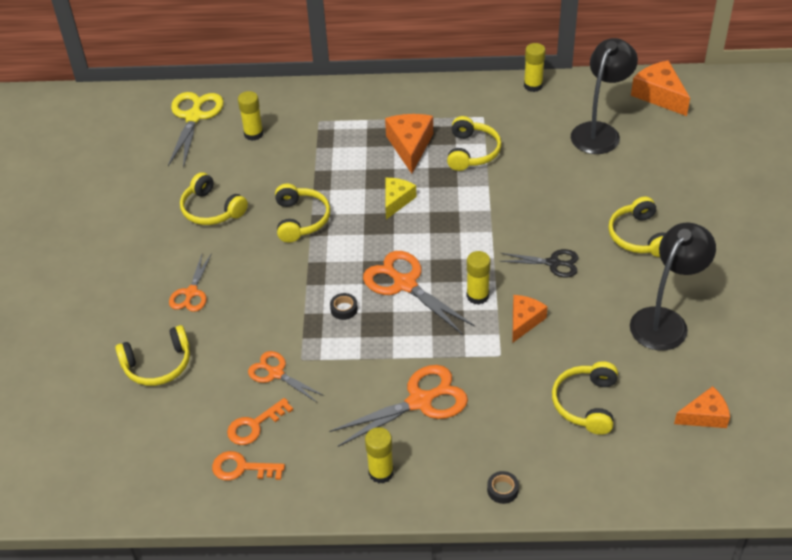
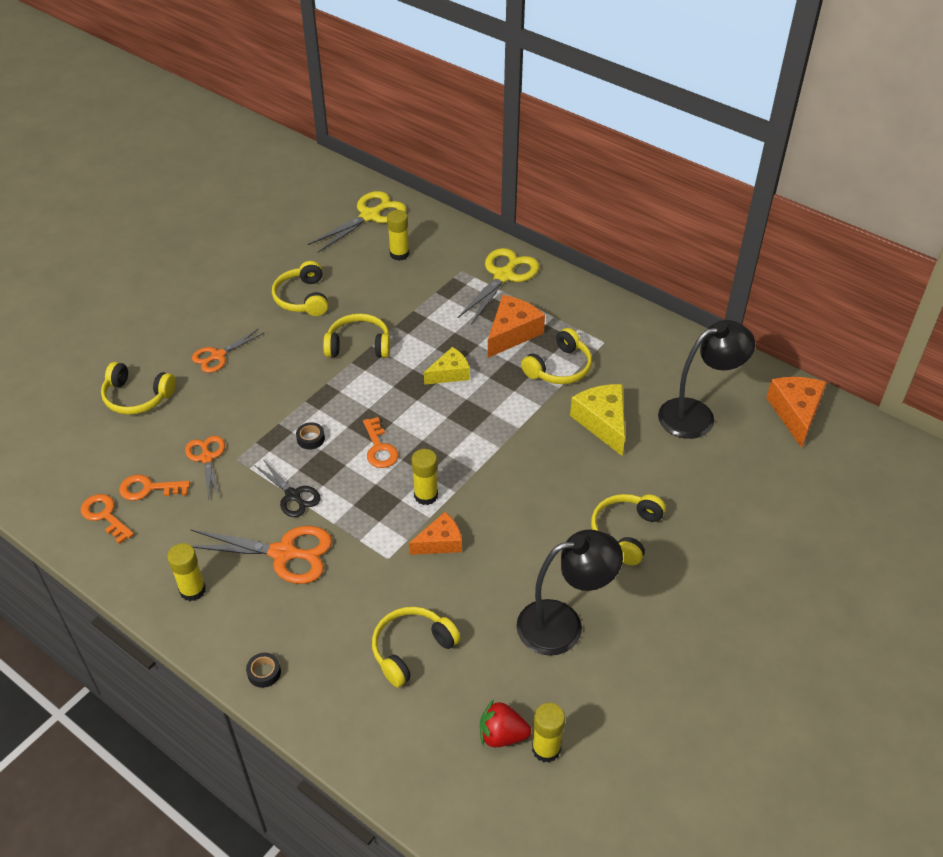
camera: 35 degrees right, 0 degrees up
(301, 219) = (359, 345): yellow headphones -> yellow headphones turned 120 degrees counterclockwise
(356, 108) = (504, 276): none -> yellow scissors
(405, 284) = (379, 448): orange scissors -> orange key
(533, 86) = (680, 339): yellow glue stick -> yellow glue stick (546, 749)
(543, 173) = (602, 422): none -> yellow cheese
(553, 263) = (521, 508): black scissors -> black scissors (293, 495)
(704, 416) = (502, 735): orange cheese -> red strawberry

